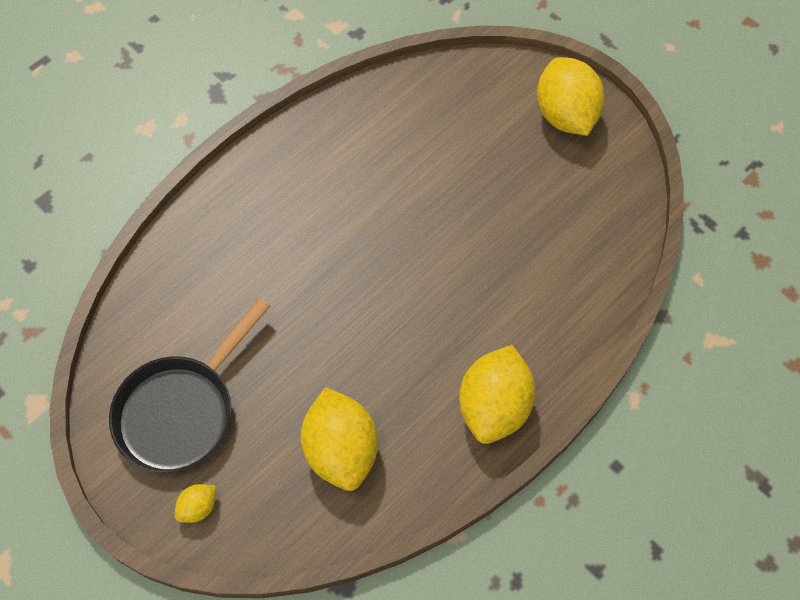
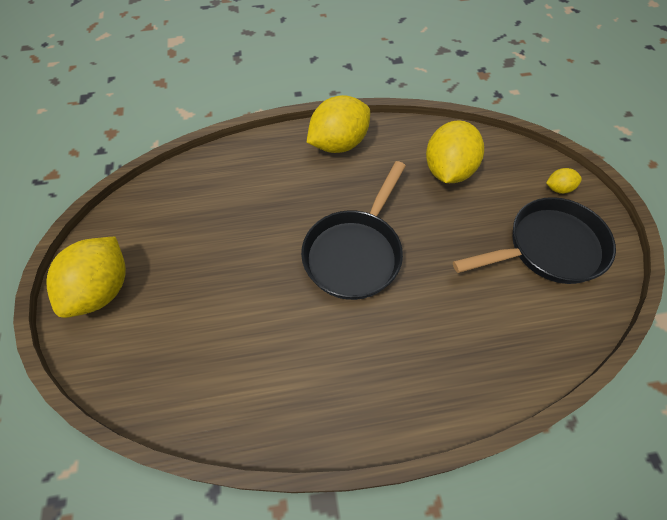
camera: 145 degrees left, 5 degrees down
(375, 283) = (355, 253): none -> black pan

